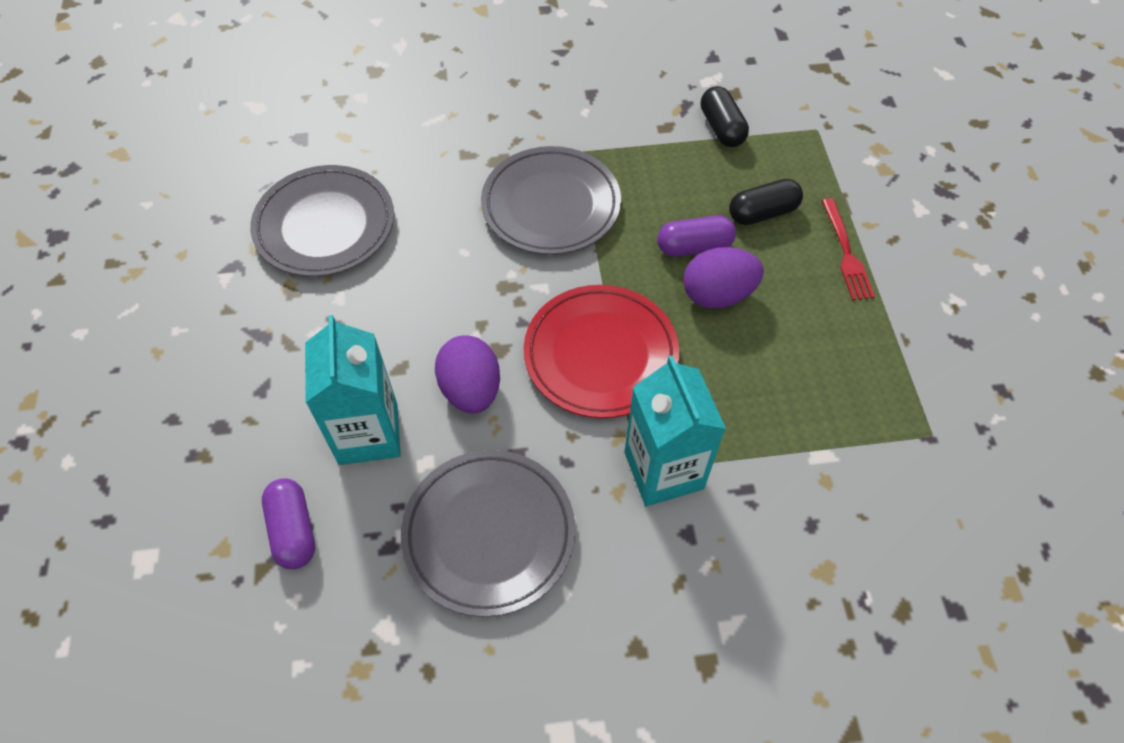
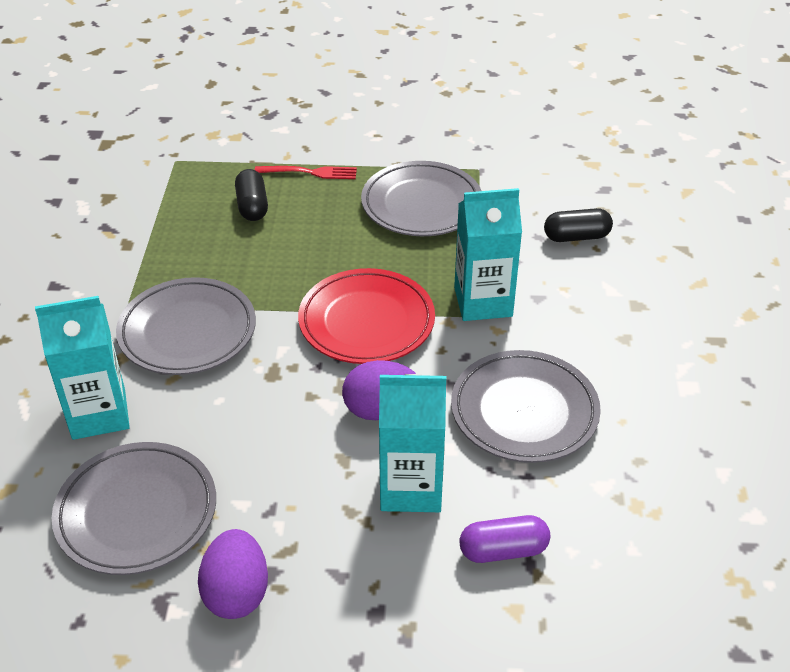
camera: 80 degrees left, 15 degrees down
(434, 170) = (99, 414): none -> turquoise carton
(694, 247) = (272, 250): purple capsule -> none
(717, 295) = (327, 245): purple egg -> purple egg (236, 593)
(722, 128) = (146, 211): black capsule -> black capsule (576, 237)
(828, 378) = (421, 204): none -> grey plate

